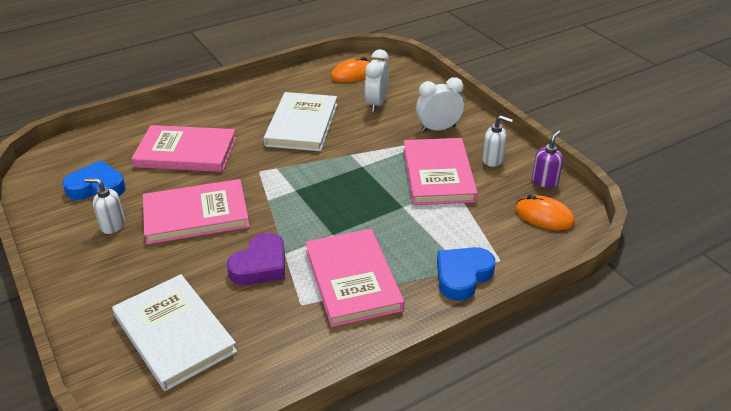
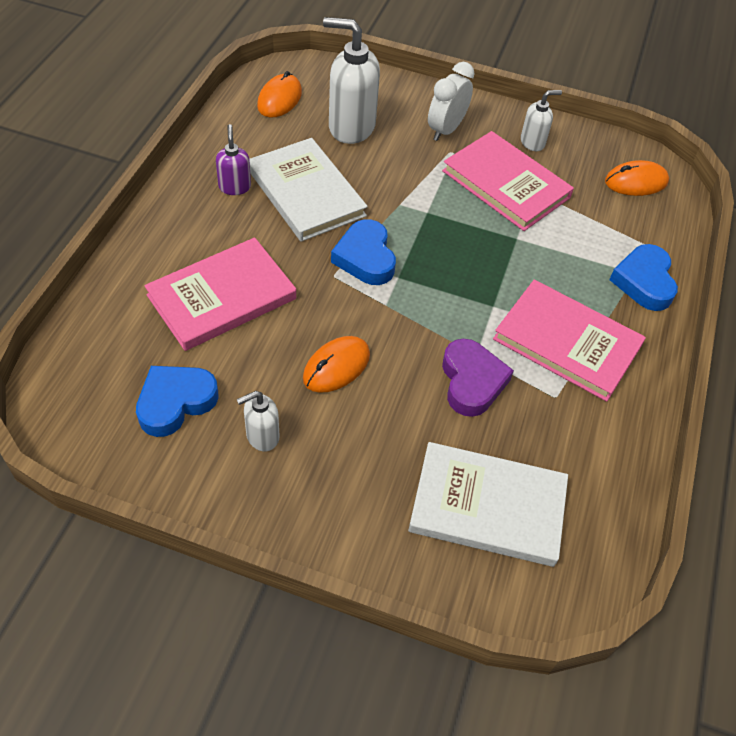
camera: 45 degrees left, 15 degrees up
(196, 215) = (336, 366): pink book -> orange mouse
(290, 171) = (365, 258): none -> blue heart
(376, 104) = (351, 127): white clock -> white soap dispenser
(545, 181) = (597, 144): purple soap dispenser -> purple soap dispenser (234, 187)

